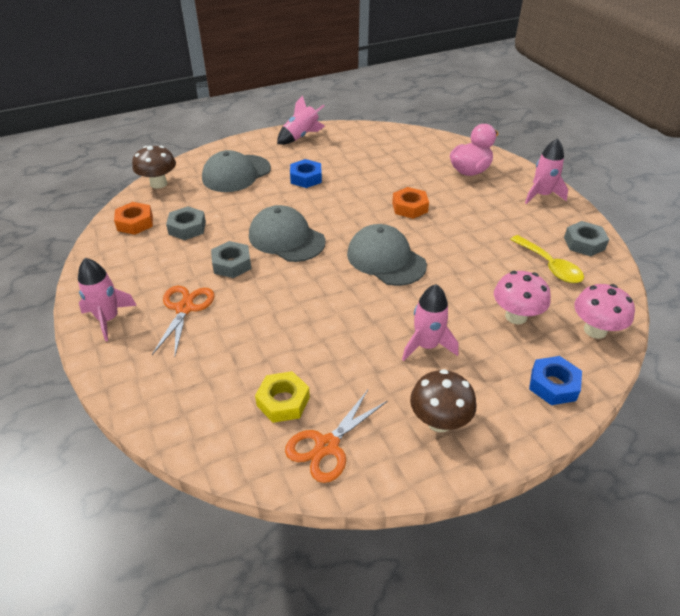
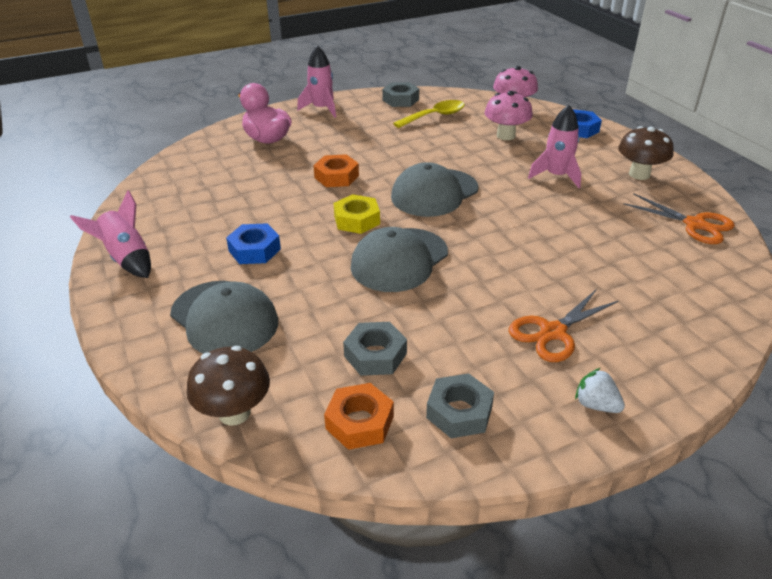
camera: 90 degrees left, 5 degrees down
(108, 319) = (596, 405): pink rocket -> white strawberry
(184, 308) = (552, 332): orange scissors -> orange scissors turned 45 degrees counterclockwise
(232, 264) = (458, 301): grey nut -> grey nut (459, 412)
(283, 401) = (660, 249): yellow nut -> yellow nut (357, 220)

